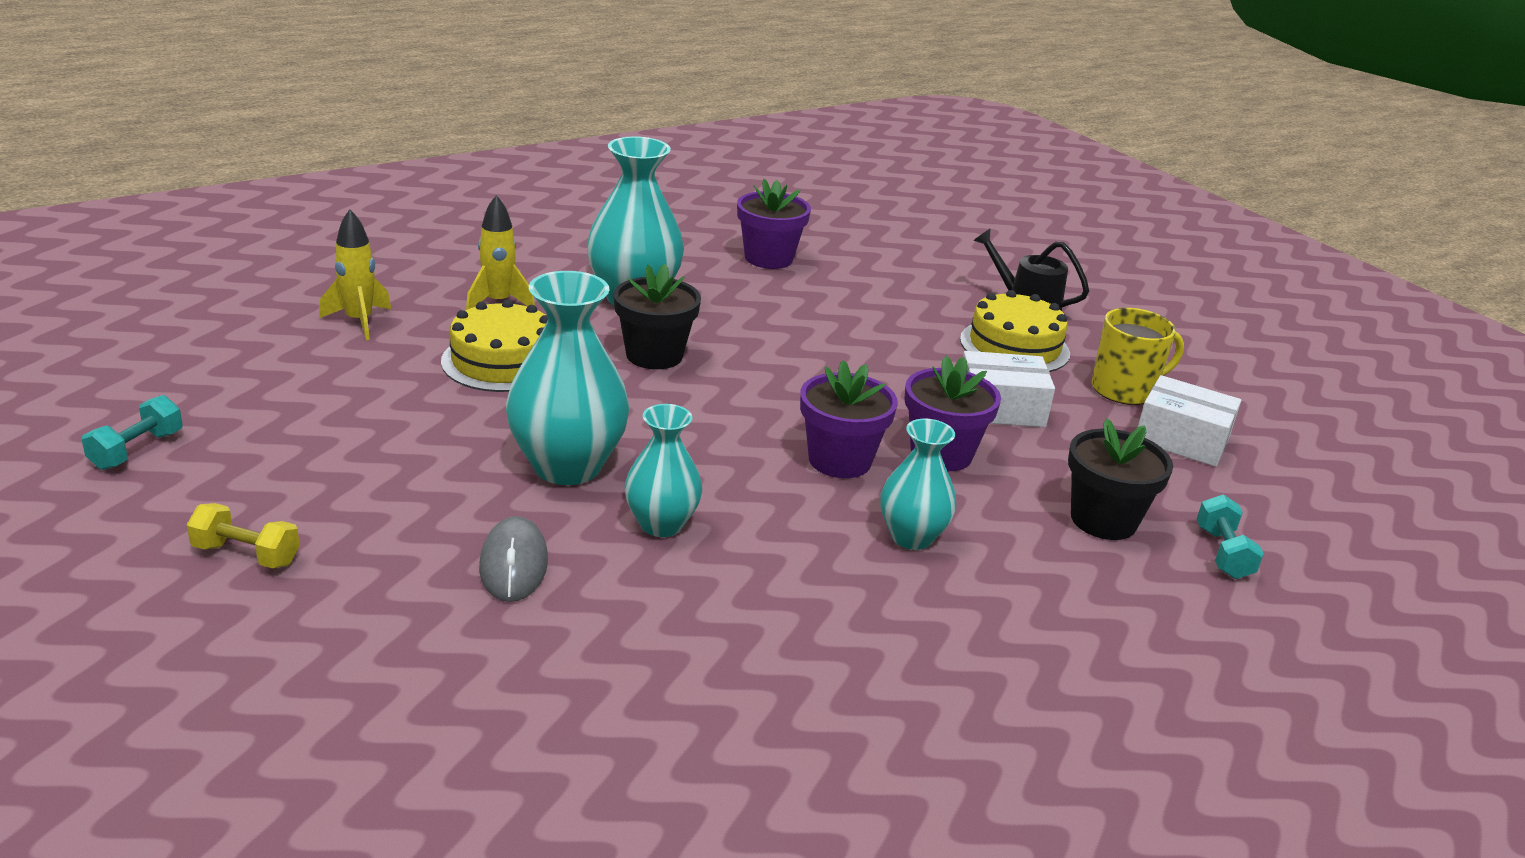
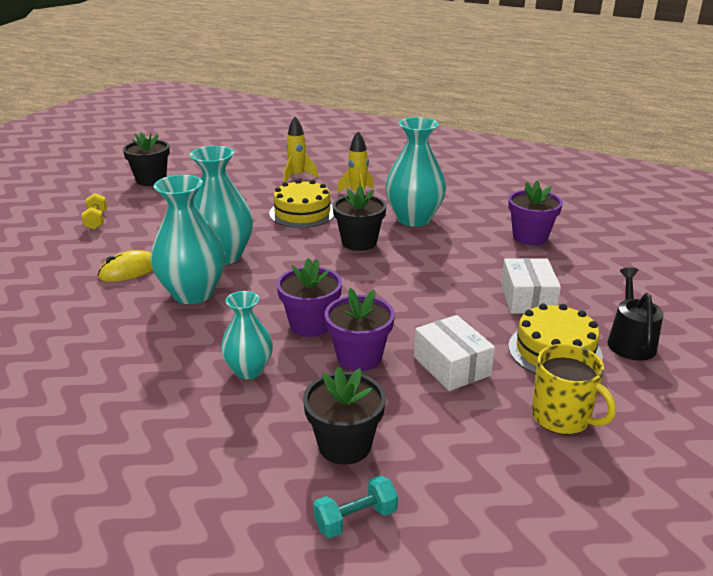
camera: 65 degrees right, 0 degrees up
(137, 450) = (151, 180): turquoise dumbbell -> black flower pot
(513, 564) = (129, 270): grey mouse -> yellow mouse
(661, 524) = (193, 293): turquoise vase -> turquoise vase, size x1.65
(1181, 439) = (517, 464): white box -> white box (527, 298)

